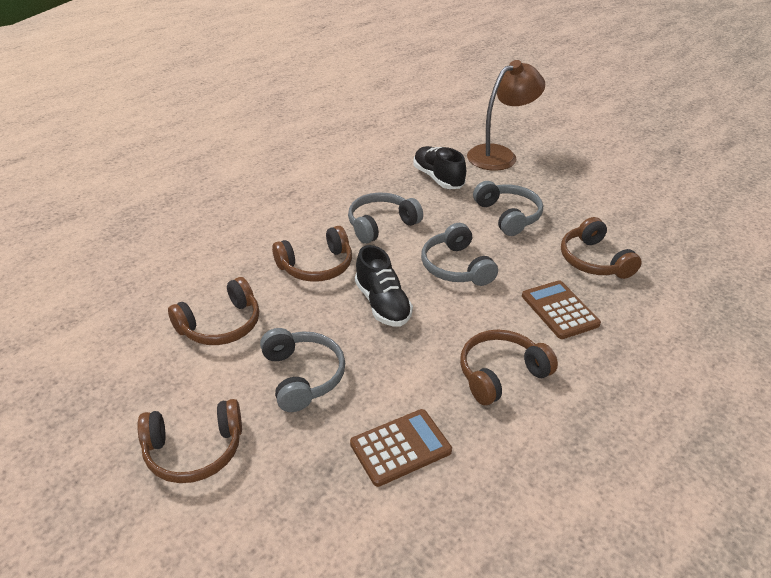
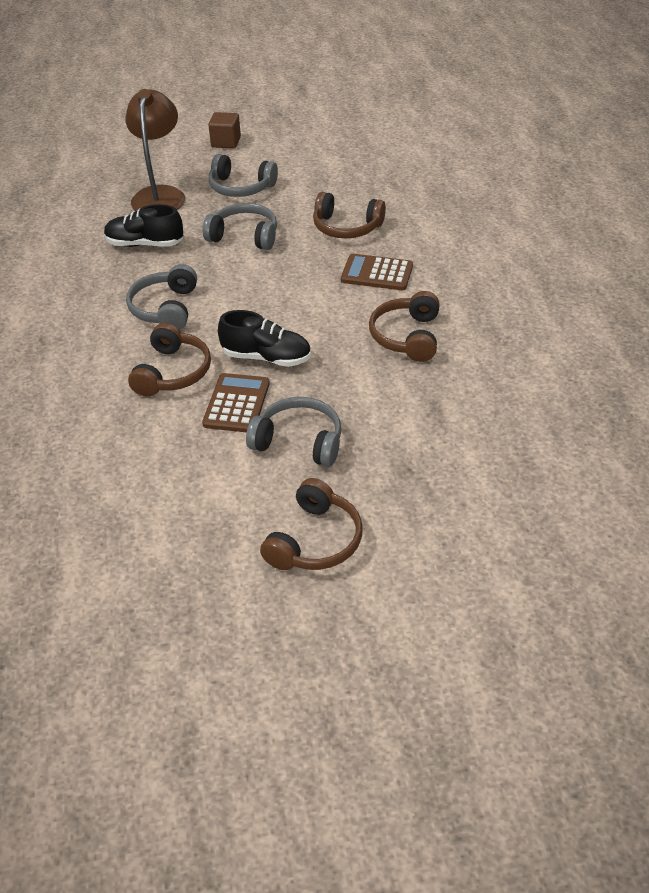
camera: 50 degrees left, 5 degrees up
(220, 325) = (180, 466): brown headphones -> none
(400, 447) = (424, 422): brown calculator -> brown calculator (236, 403)
(456, 267) = (271, 296): grey headphones -> grey headphones (241, 187)
(602, 148) = (226, 142): none -> brown cube

